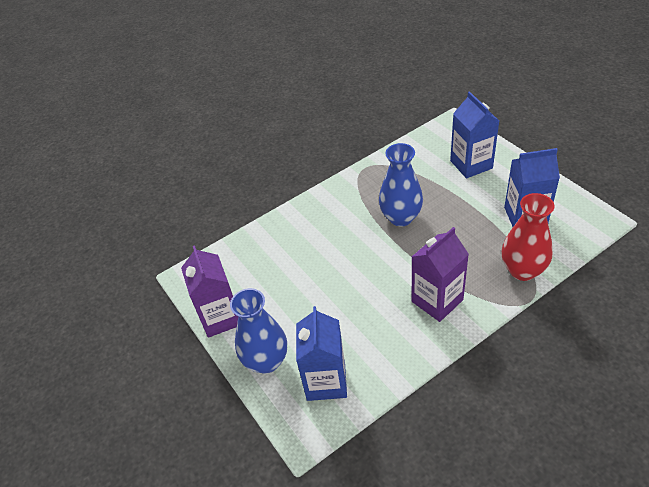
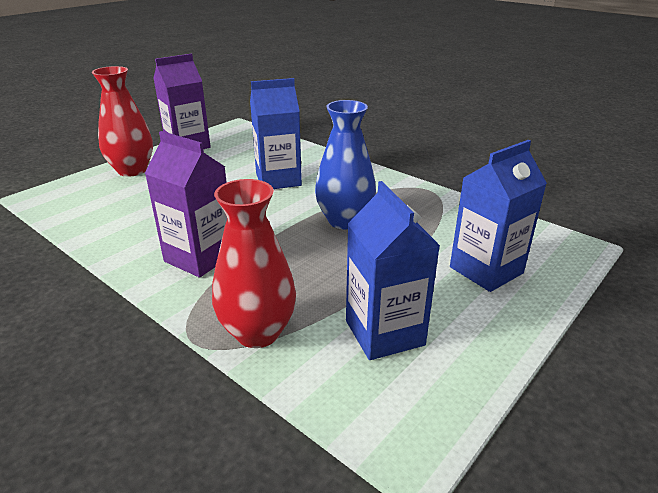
camera: 70 degrees right, 15 degrees down
(266, 361) = (132, 170): blue vase -> red vase
(326, 381) = (98, 200): blue carton -> blue carton (278, 180)

